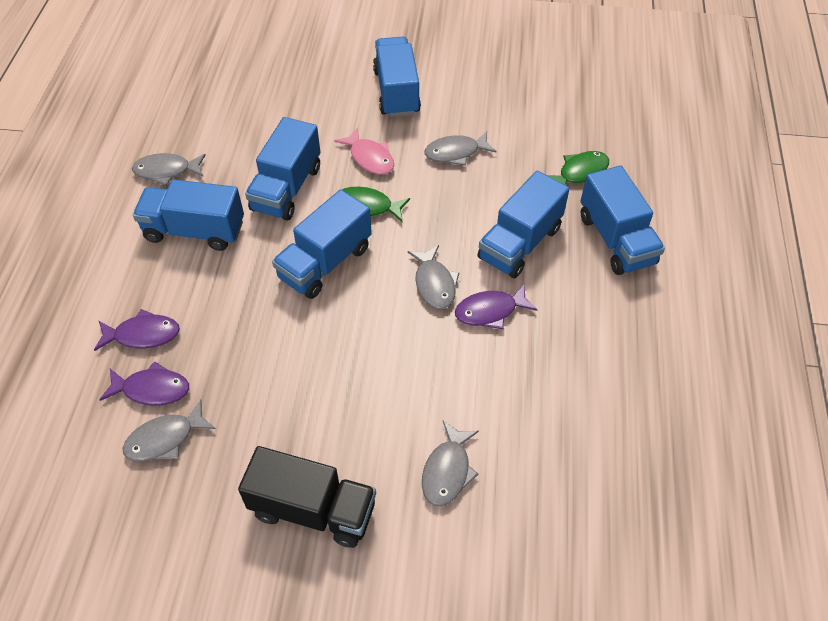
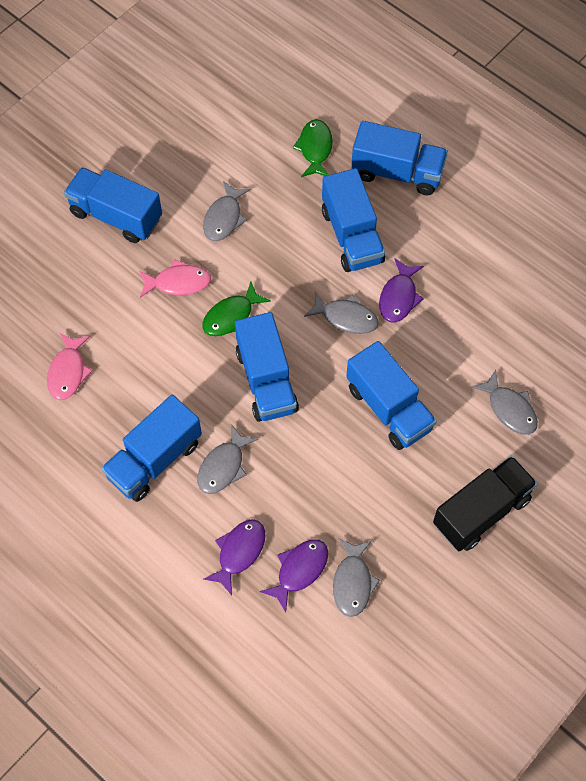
camera: 55 degrees left, 10 degrees up
(166, 171) = (62, 447): grey fish -> grey fish (223, 466)
(235, 139) = (68, 372): none -> pink fish
(287, 188) = (162, 364): blue truck -> blue truck (389, 408)

